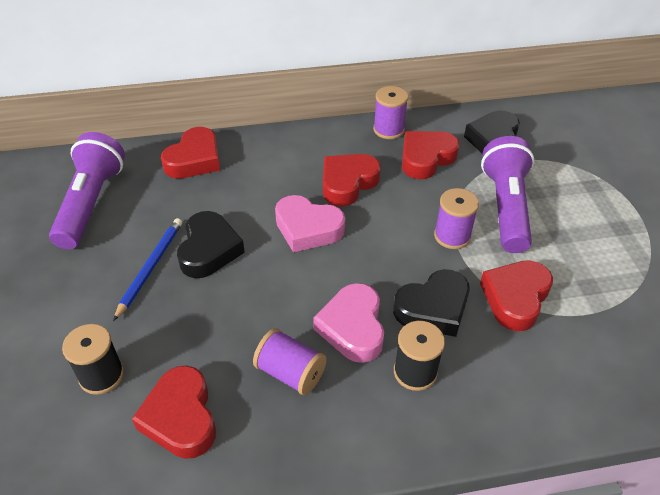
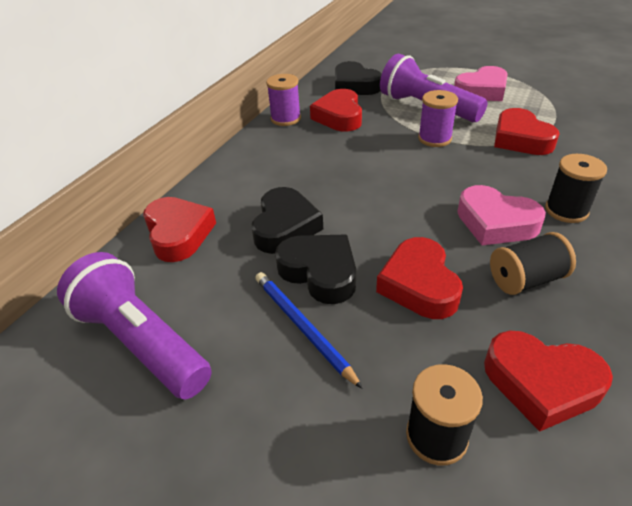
camera: 50 degrees left, 5 degrees down
(290, 373) = (525, 279): purple spool -> black spool
(308, 228) = (355, 201): pink heart -> pink heart (482, 91)
(347, 183) = (323, 160): red heart -> red heart (419, 284)
(433, 308) = (504, 176): black heart -> black heart (285, 226)

